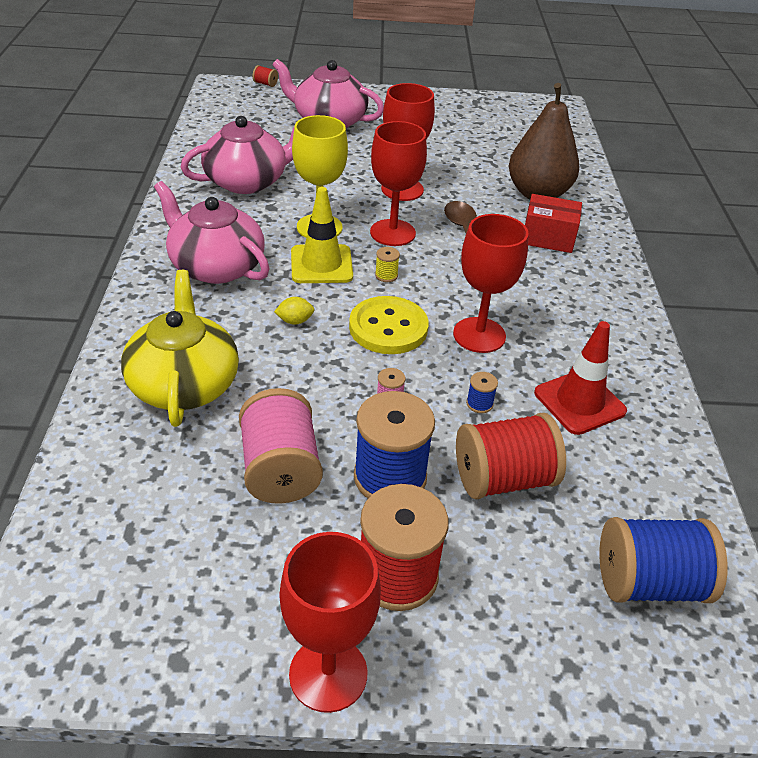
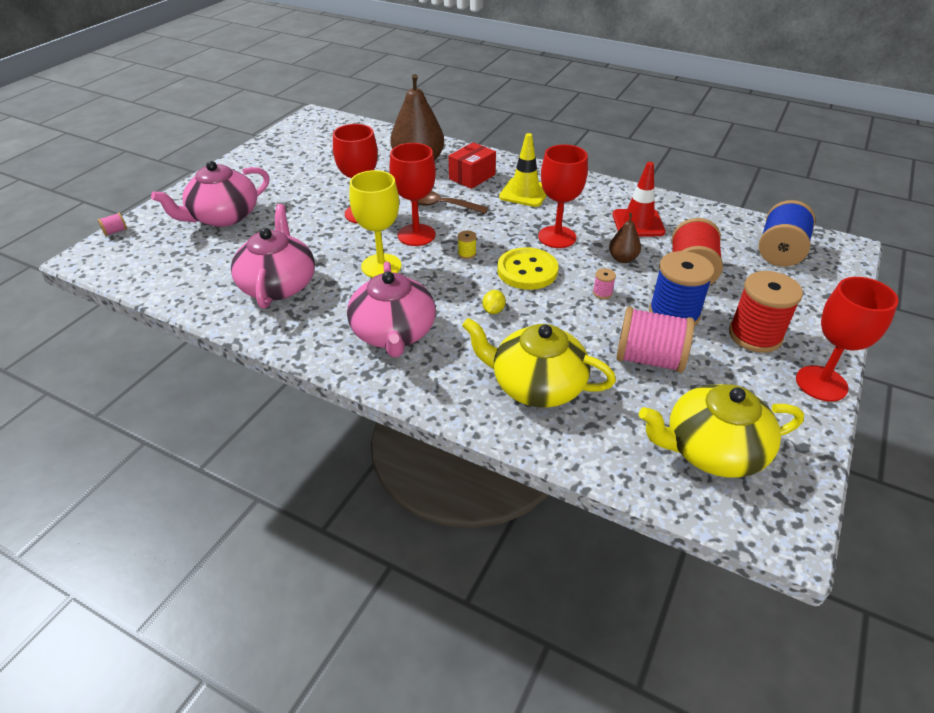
camera: 60 degrees left, 0 degrees up
(136, 560) = (712, 450): none -> yellow teapot
(216, 266) = (393, 333): pink teapot -> pink teapot turned 75 degrees counterclockwise
(265, 84) = (115, 231): red spool -> pink spool
(321, 264) = (431, 279): yellow traffic cone -> yellow traffic cone (524, 193)
(479, 404) = (622, 259): blue spool -> brown pear

